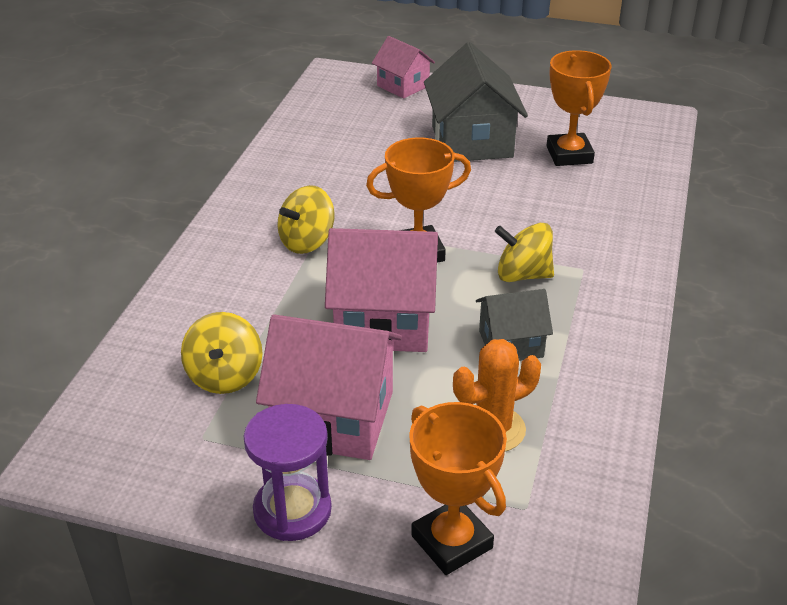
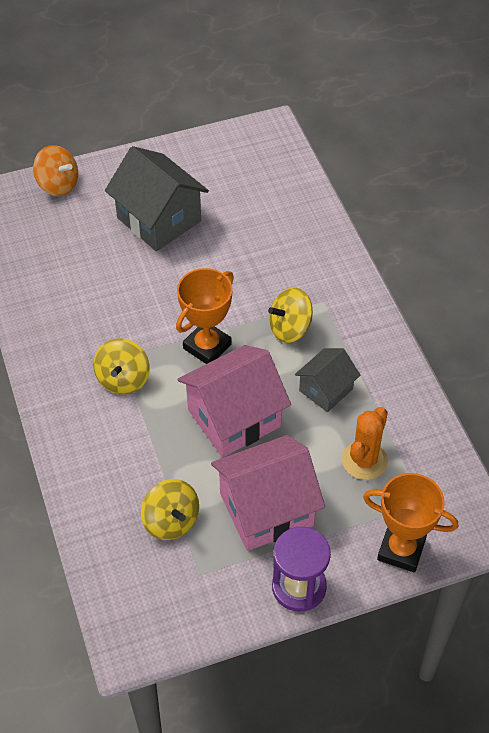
camera: 35 degrees left, 15 degrees up
(403, 86) = (58, 185): pink house -> orange spinning top
(569, 155) = (237, 198): orange trophy -> none

